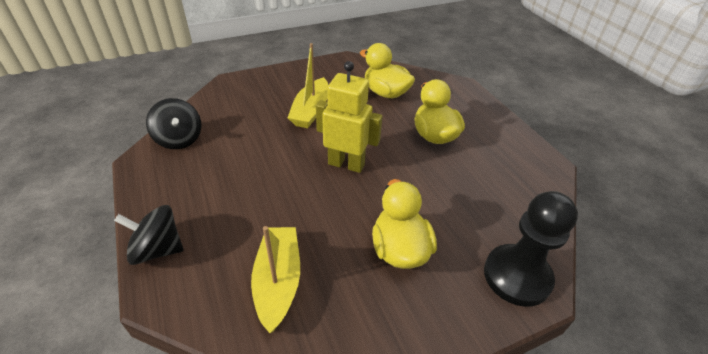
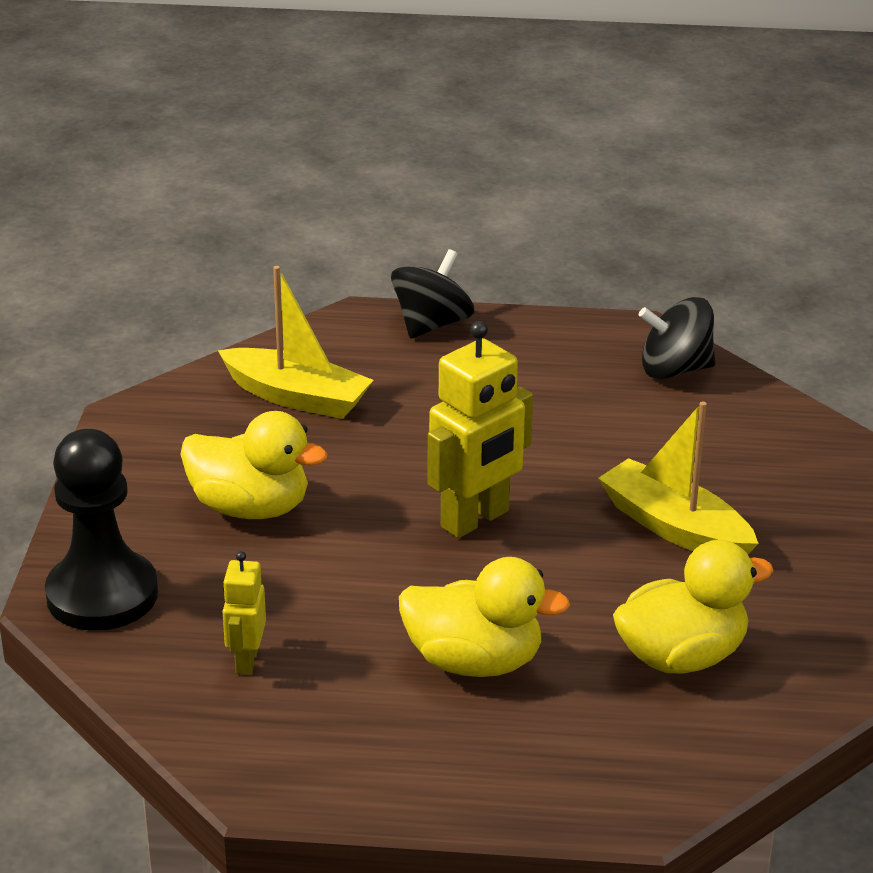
camera: 120 degrees right, 10 degrees down
(499, 198) = (246, 660): none -> yellow robot

